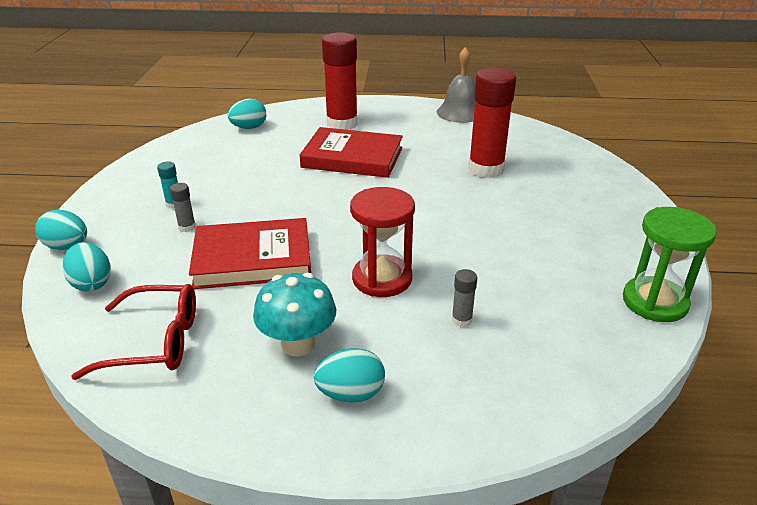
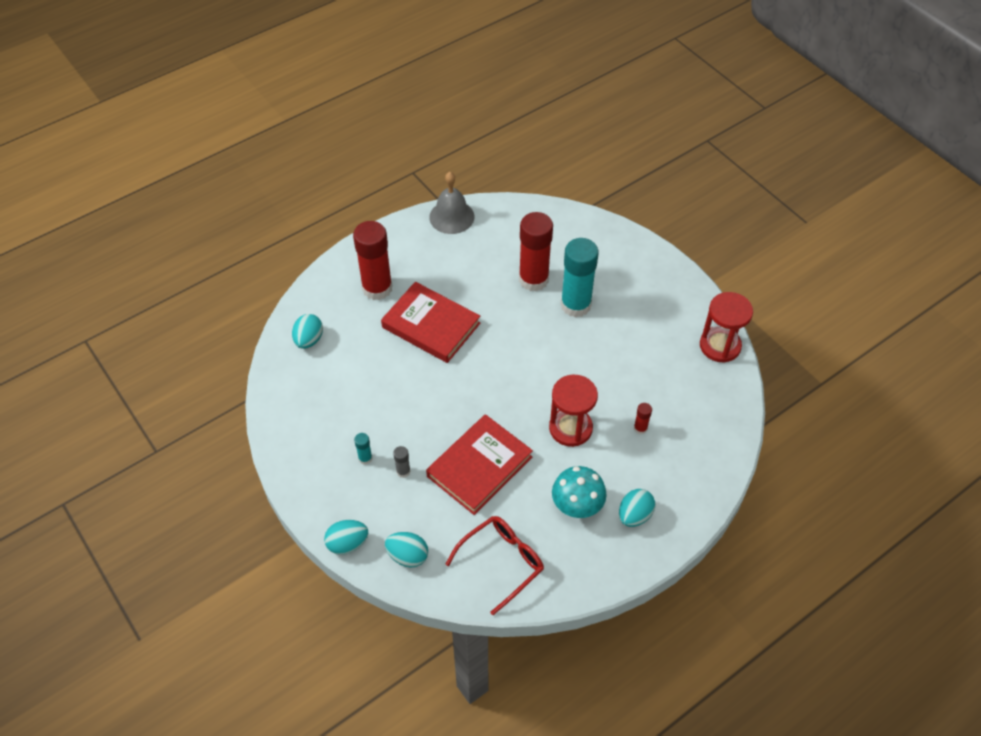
camera: 40 degrees left, 20 degrees up
(352, 158) = (431, 325): red book -> red book turned 60 degrees clockwise
(461, 320) = (640, 428): grey glue stick -> red glue stick
(508, 200) = (575, 305): none -> turquoise glue stick
(654, 302) = (720, 346): green hourglass -> red hourglass

